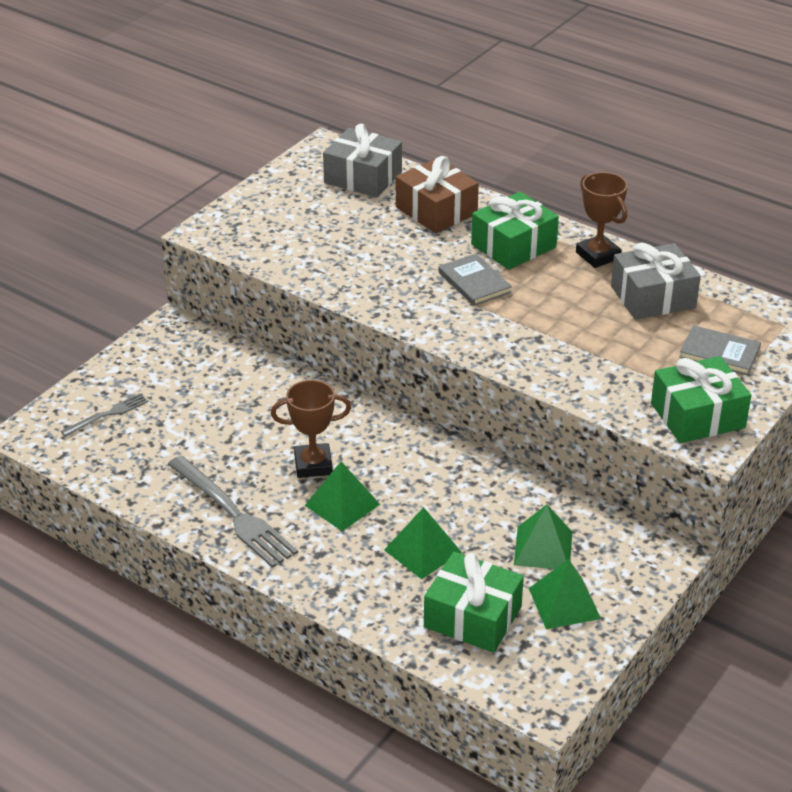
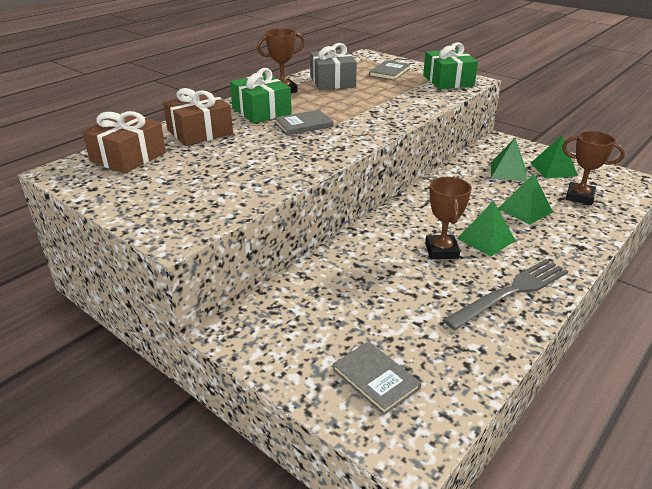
camera: 85 degrees left, 5 degrees down
(107, 415) = (375, 379): grey fork -> grey book
(363, 177) = (128, 157): grey gift -> brown gift
(472, 617) = (579, 197): green gift -> brown trophy

